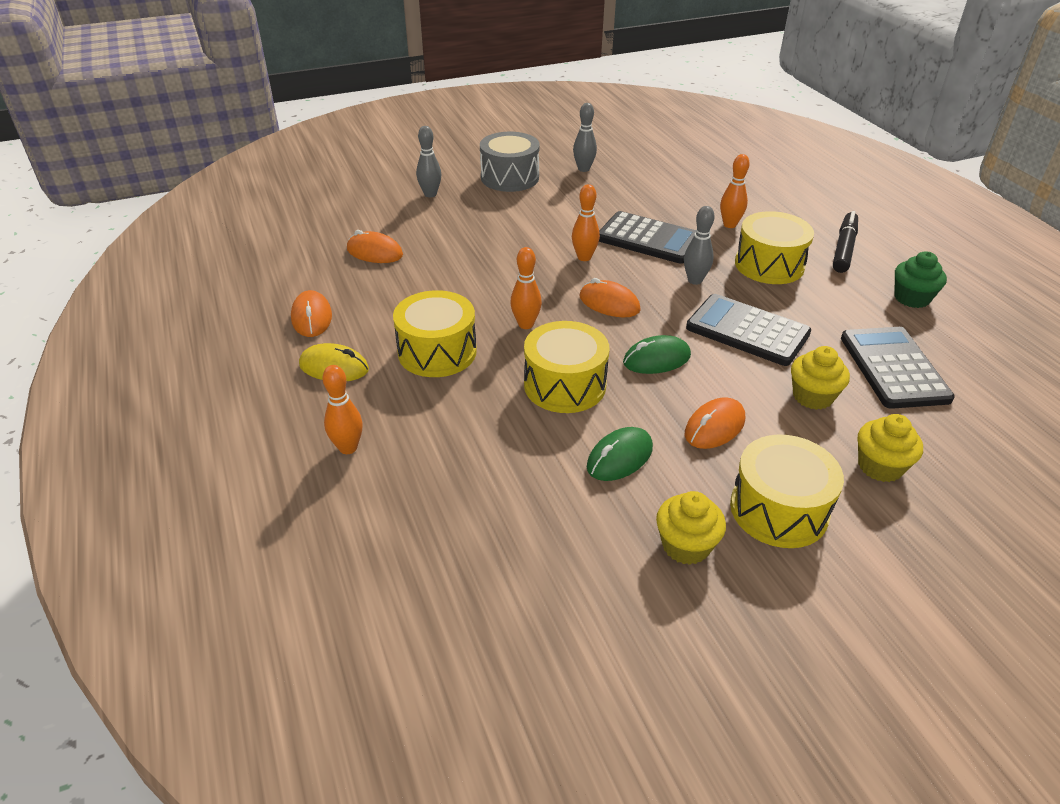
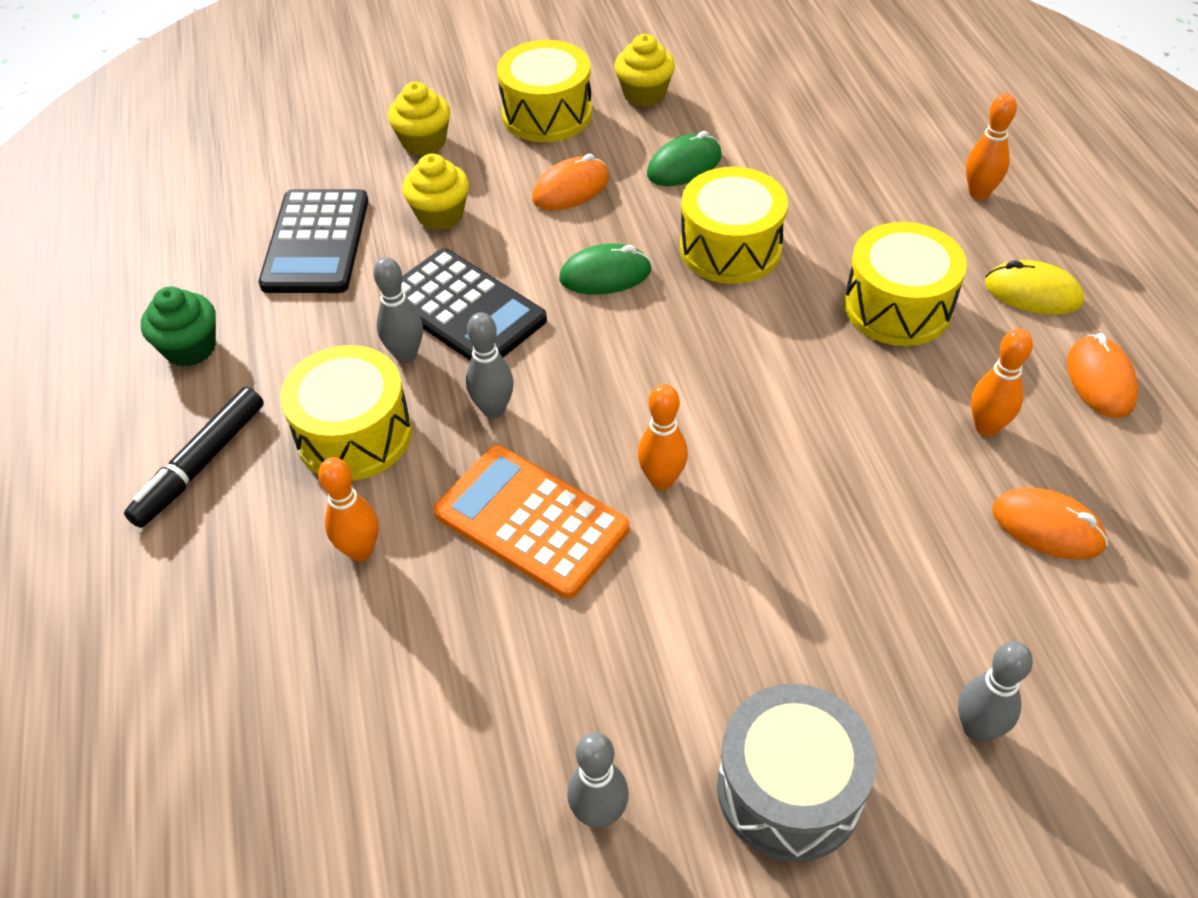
camera: 170 degrees left, 10 degrees up
(526, 324) = (774, 343): orange bowling pin -> orange bowling pin (986, 427)
(609, 303) = (643, 373): orange mouse -> none
(648, 239) = (531, 521): black calculator -> orange calculator
(768, 303) = (406, 355): none -> grey bowling pin

